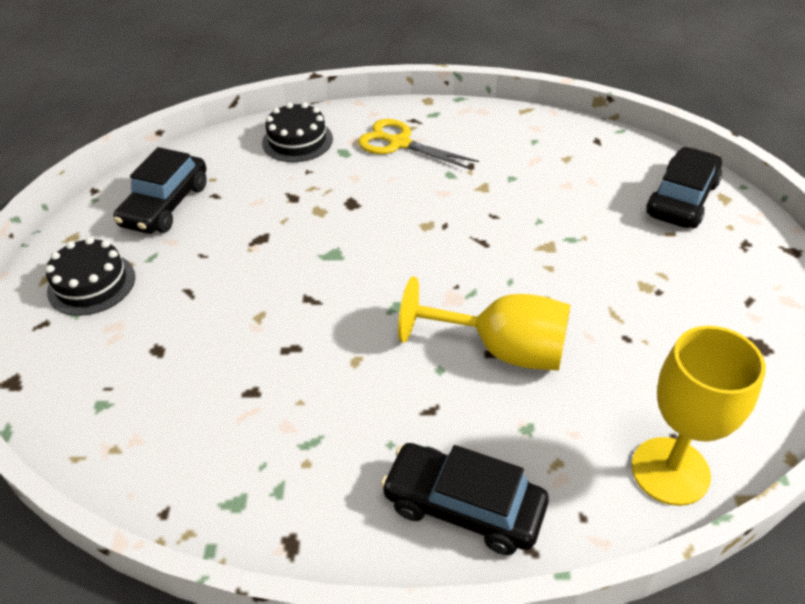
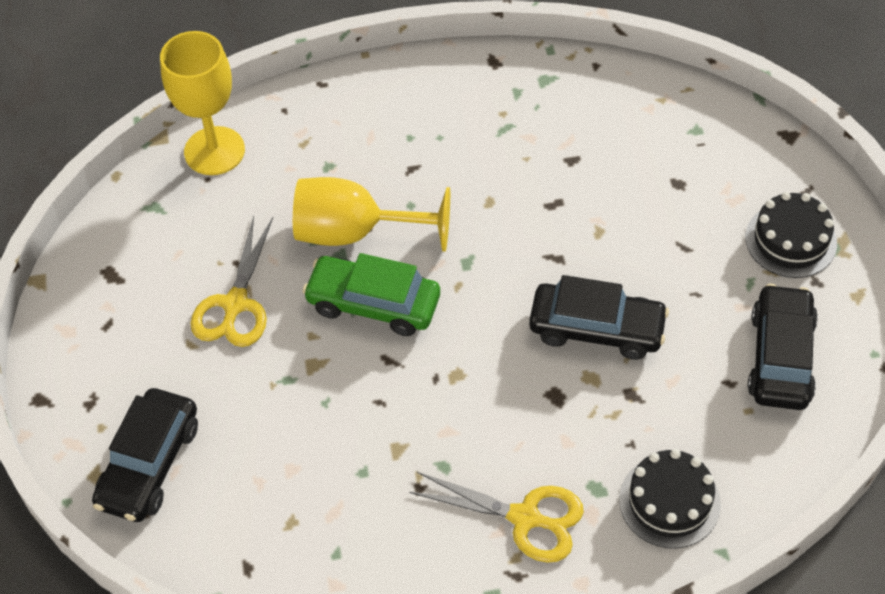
camera: 170 degrees right, 10 degrees up
(463, 507) = (373, 102): black car -> black car (597, 328)
(490, 284) = (373, 304): none -> green car
(624, 301) = (235, 304): none -> yellow scissors

